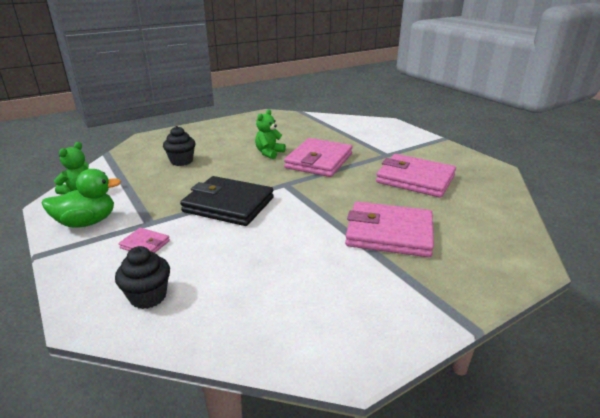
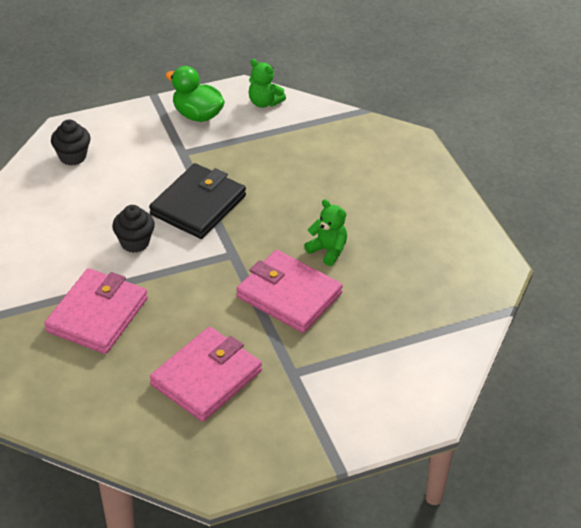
camera: 100 degrees right, 15 degrees up
(87, 222) = (197, 115): green duck -> green duck turned 135 degrees clockwise
(145, 244) = (145, 151): pink wallet -> none
(181, 161) = (322, 171): black cupcake -> black cupcake (135, 242)

